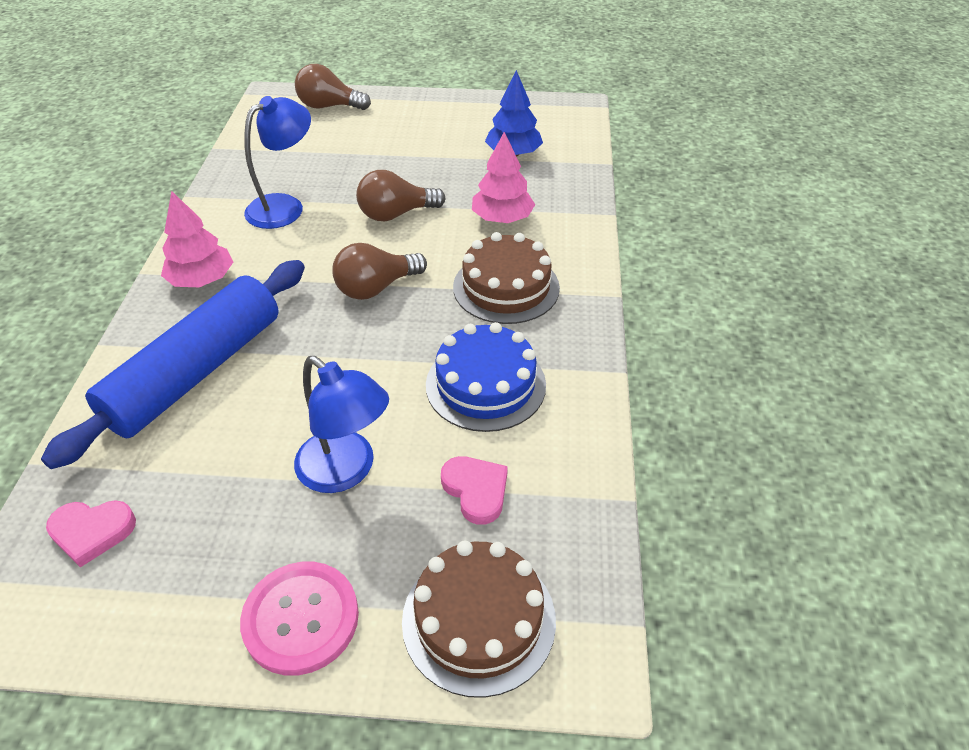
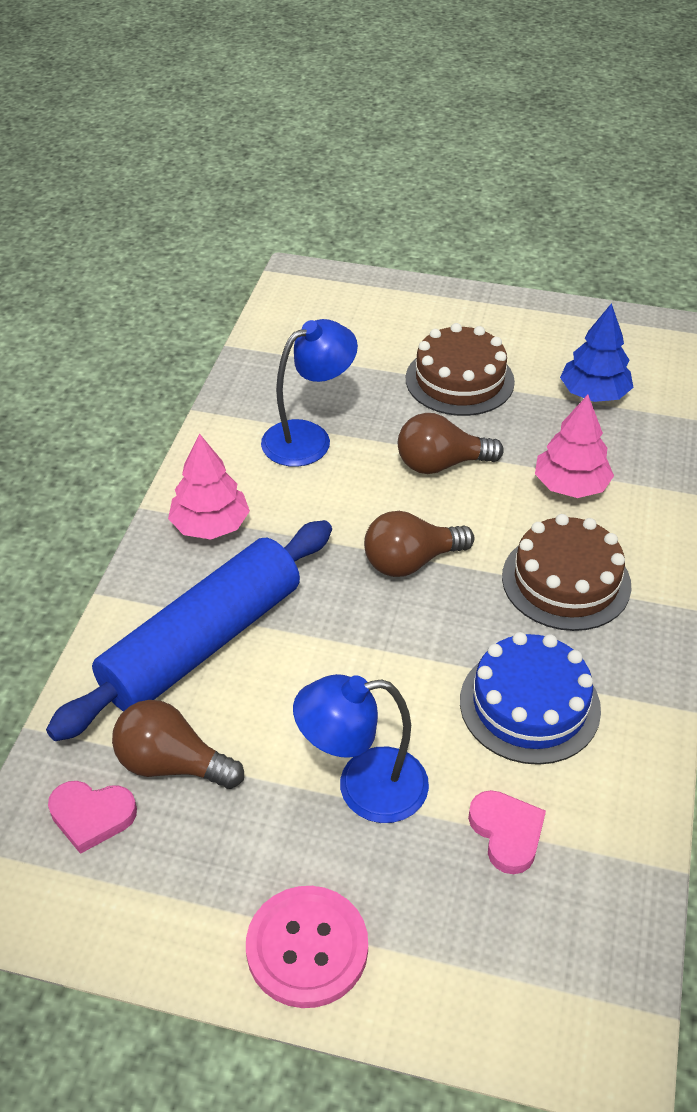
camera: 10 degrees right, 0 degrees up
(329, 106) = (368, 300): brown light bulb -> brown light bulb (172, 764)
(346, 471) = (363, 787): blue lamp -> blue lamp turned 120 degrees clockwise
(478, 619) = (496, 981): brown cake -> brown cake (459, 380)

